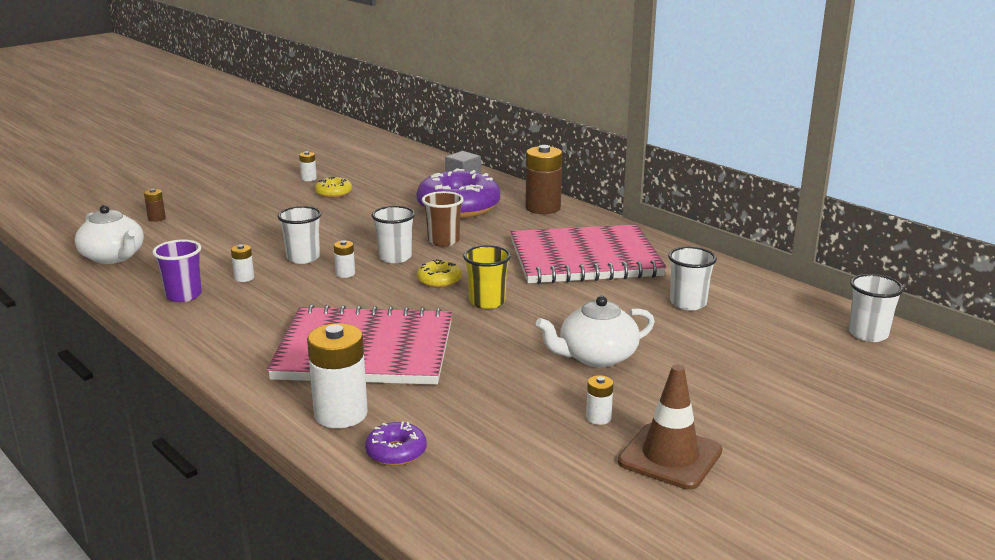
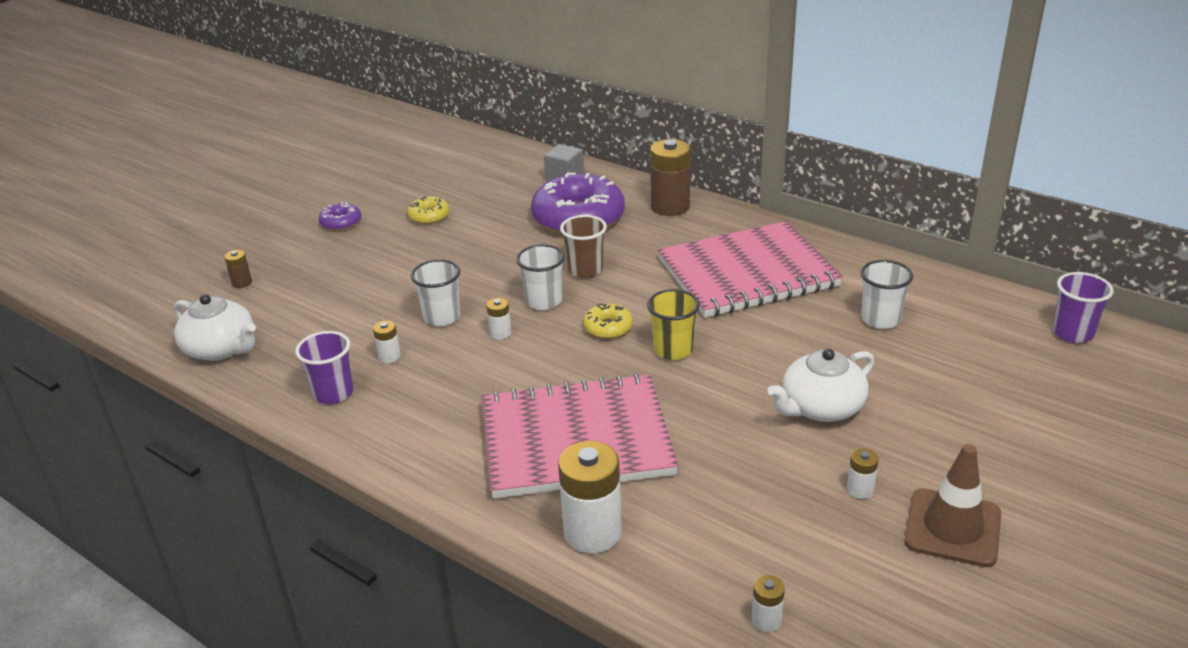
camera: 10 degrees left, 10 degrees up
(309, 178) = (389, 198): white battery -> white battery (766, 620)
(396, 452) = (676, 573): purple donut -> purple donut (341, 223)
(868, 334) = (1072, 333): white cup -> purple cup

